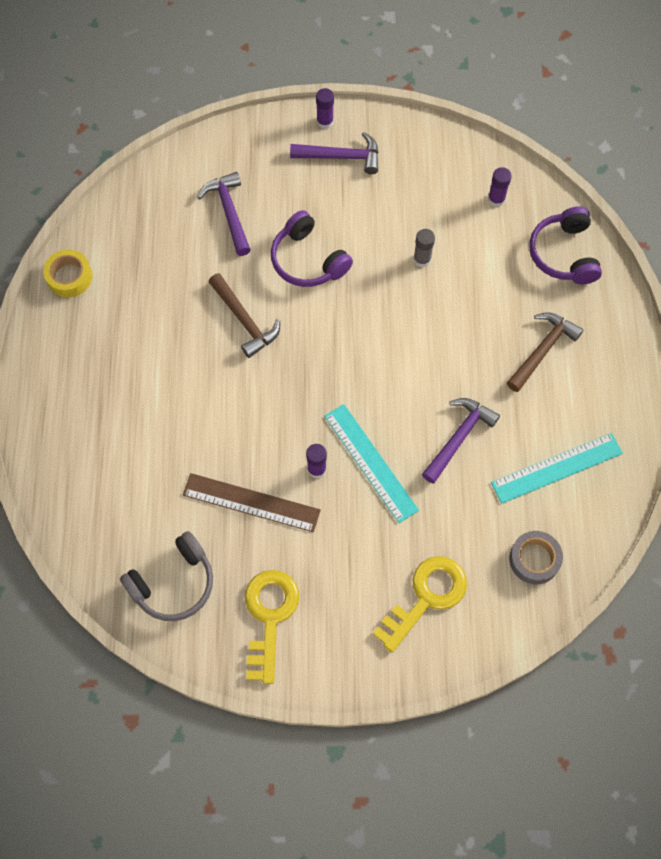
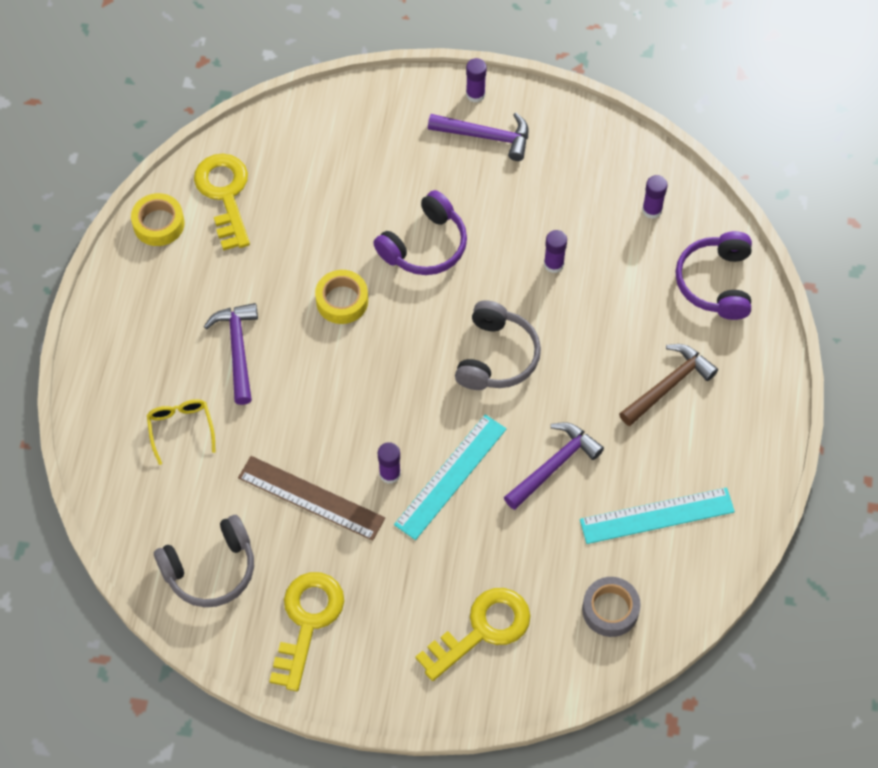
camera: 10 degrees right, 5 degrees down
(123, 242) = (224, 194): none -> yellow key
(123, 459) = (181, 429): none -> yellow glasses
(229, 212) = (348, 179): purple hammer -> purple hammer (237, 350)
(244, 320) = (342, 301): brown hammer -> yellow tape
(307, 260) = (425, 246): purple headphones -> purple headphones turned 105 degrees counterclockwise
(370, 462) = (450, 476): turquoise ruler -> turquoise ruler turned 60 degrees clockwise
(389, 348) = (497, 356): none -> grey headphones
(422, 259) = (553, 264): grey glue stick -> purple glue stick

